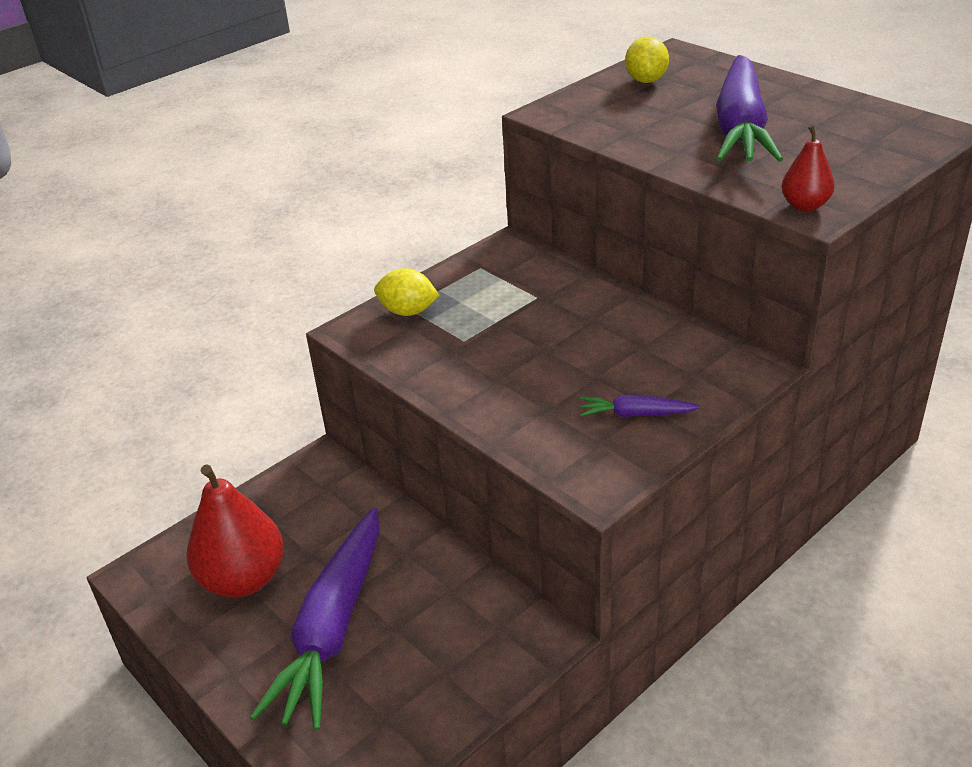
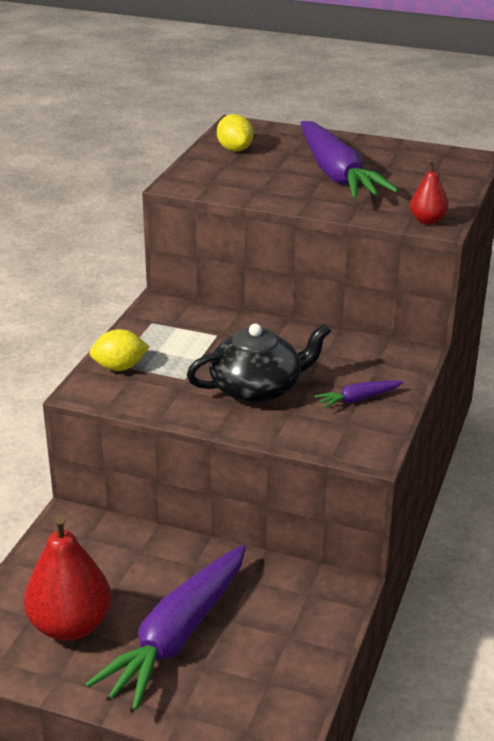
camera: 30 degrees left, 5 degrees down
(333, 628) = (177, 636): purple carrot -> purple carrot turned 45 degrees clockwise
(531, 371) = (257, 388): none -> black teapot

